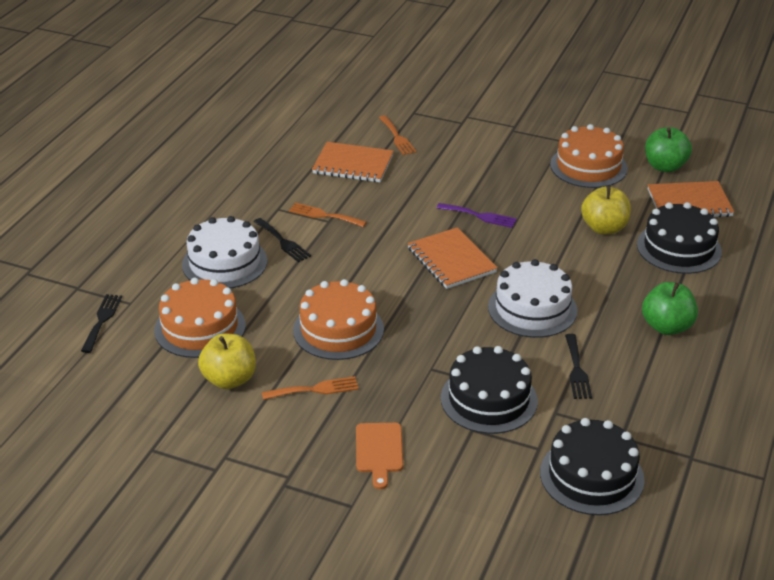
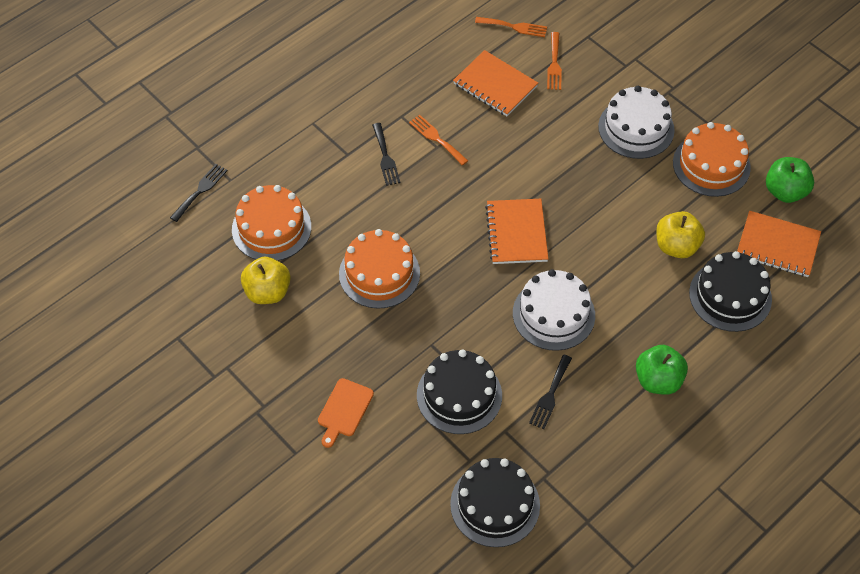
camera: 25 degrees right, 20 degrees up
(224, 263) = (325, 163): white cake -> white cake (636, 128)
(315, 389) = (328, 329): orange fork -> orange fork (514, 27)
(480, 216) = (572, 190): purple fork -> none

